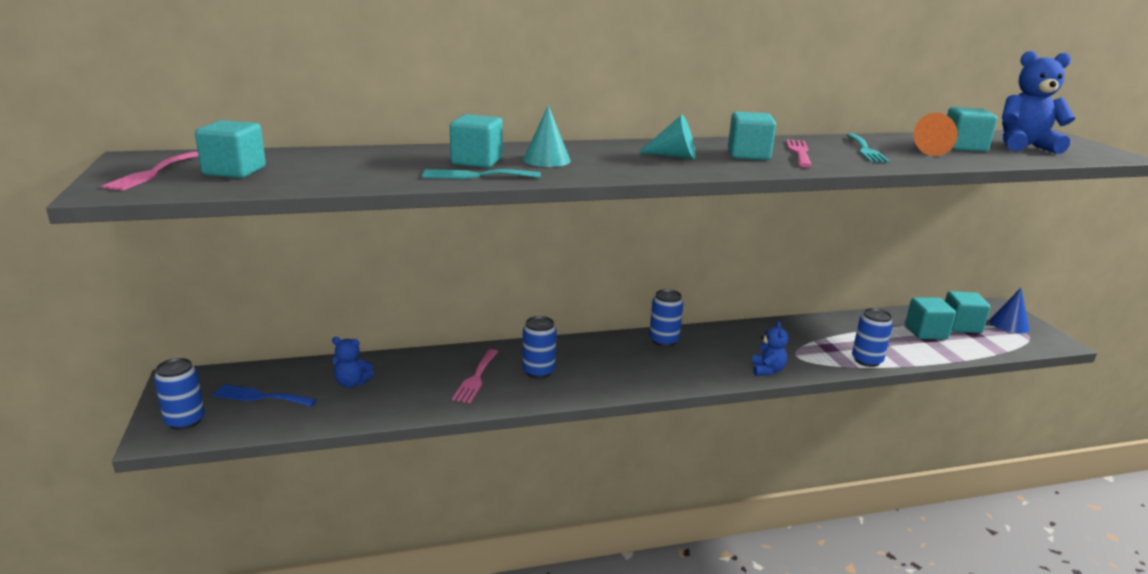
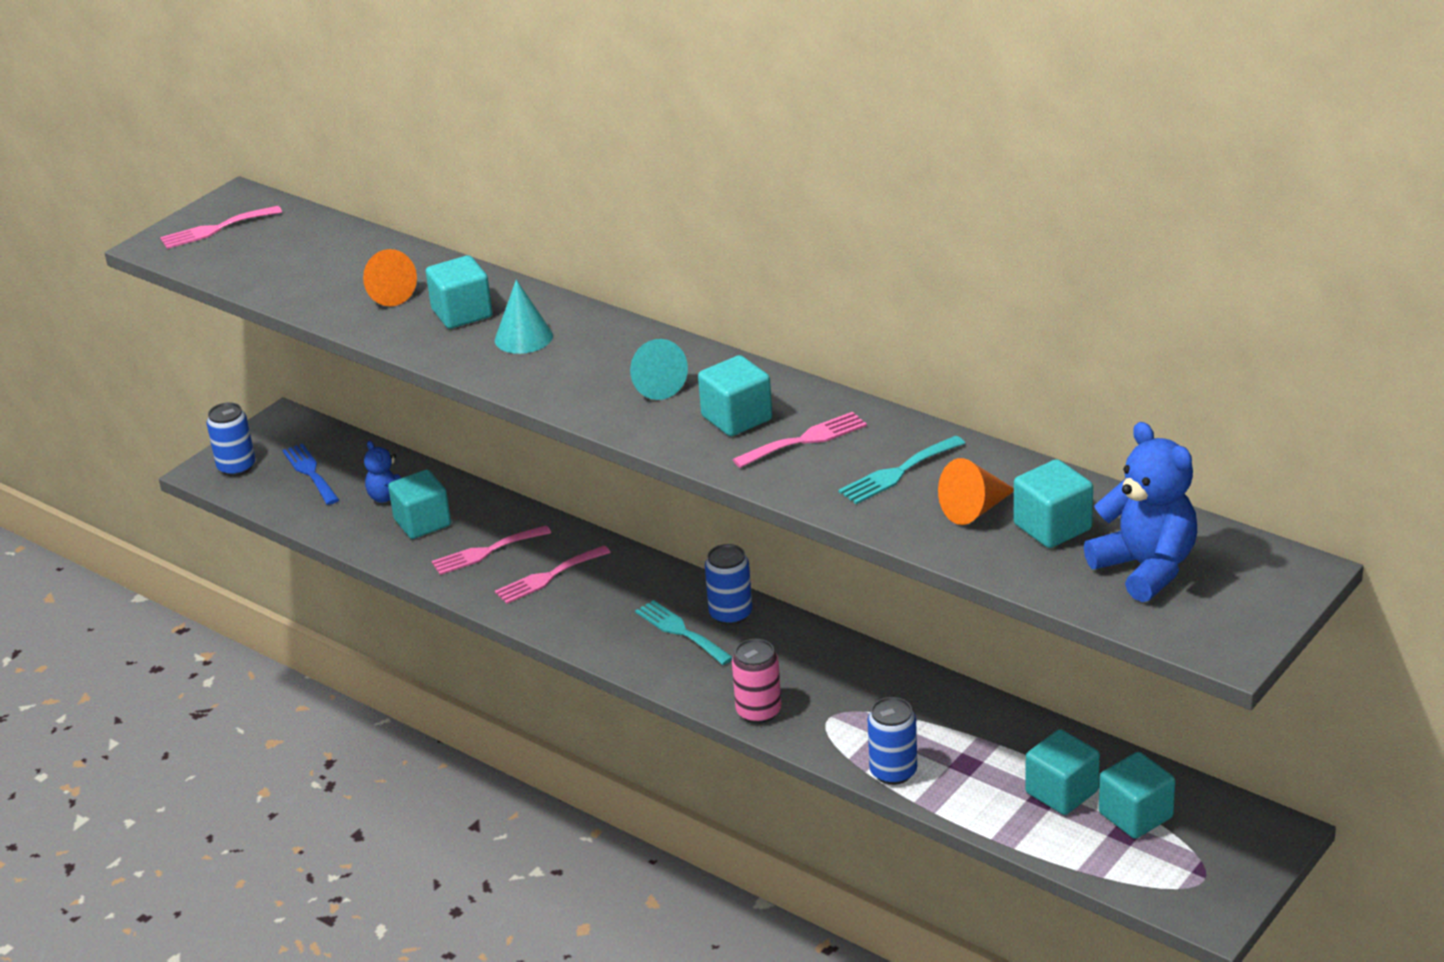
camera: 55 degrees right, 10 degrees up
(234, 171) = (268, 249): turquoise cube -> turquoise cube (422, 522)
(398, 166) = (387, 294): none -> orange cone
(475, 175) = (417, 336): turquoise fork -> turquoise fork (681, 631)
(538, 371) = (548, 577): blue can -> pink fork
(767, 370) = (758, 711): blue teddy bear -> pink can
(1009, 324) = (1212, 857): blue cone -> none

